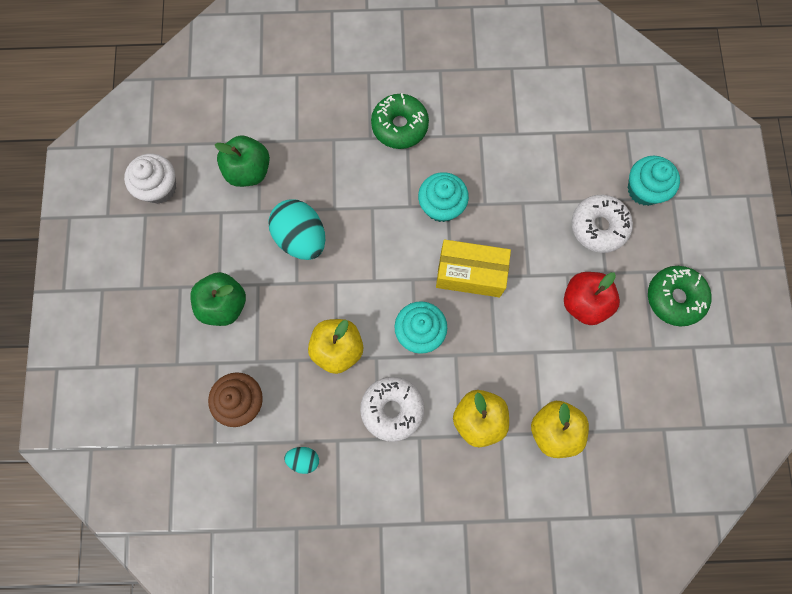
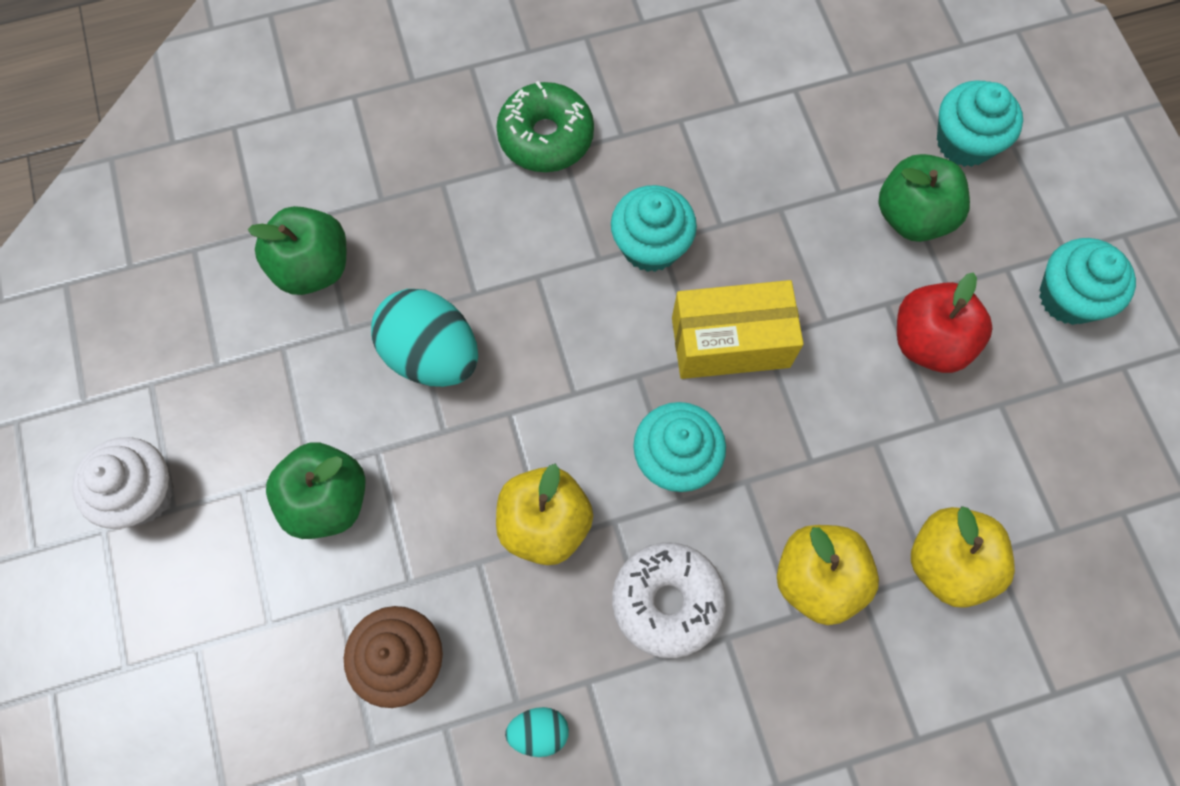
camera: 15 degrees left, 5 degrees down
(159, 187) = (165, 332): white cupcake -> white cupcake (142, 493)
(598, 227) = (912, 216): white donut -> green apple
(675, 298) = (1068, 297): green donut -> turquoise cupcake

